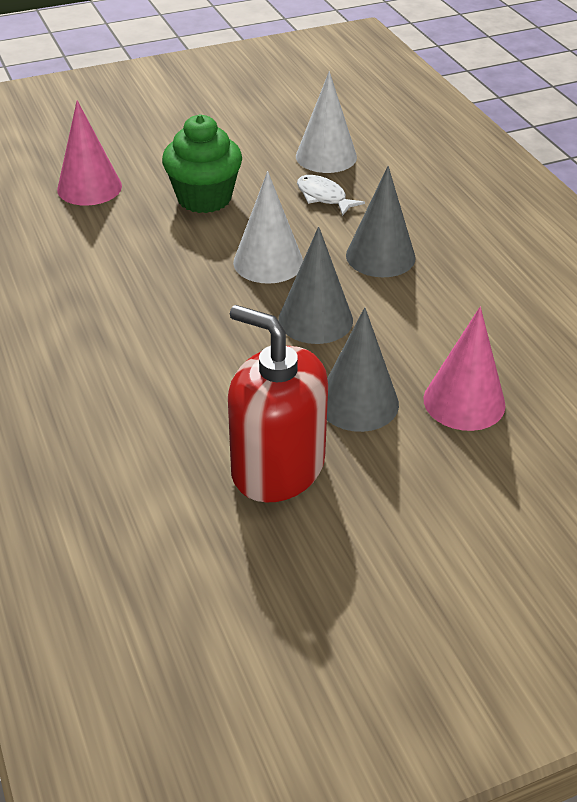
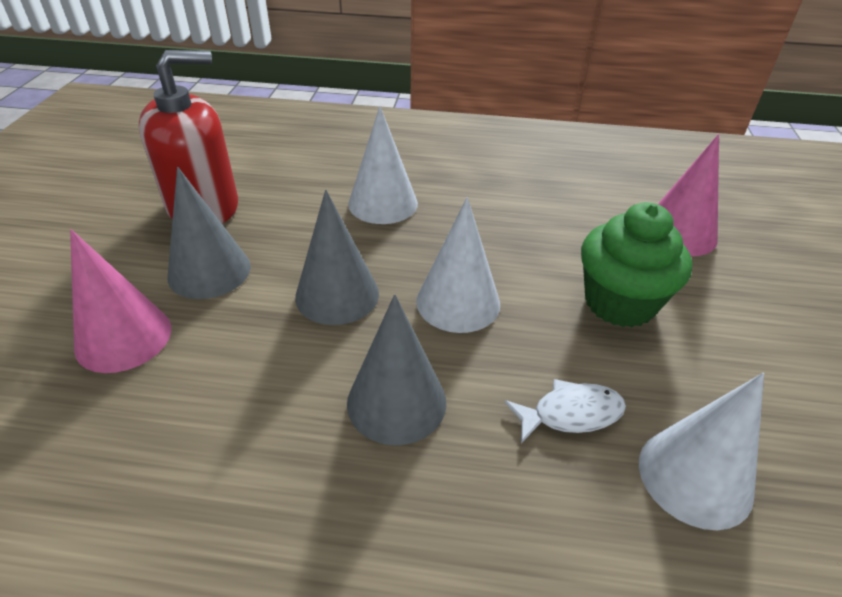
camera: 120 degrees right, 0 degrees up
(169, 348) = (383, 203): none -> white cone

